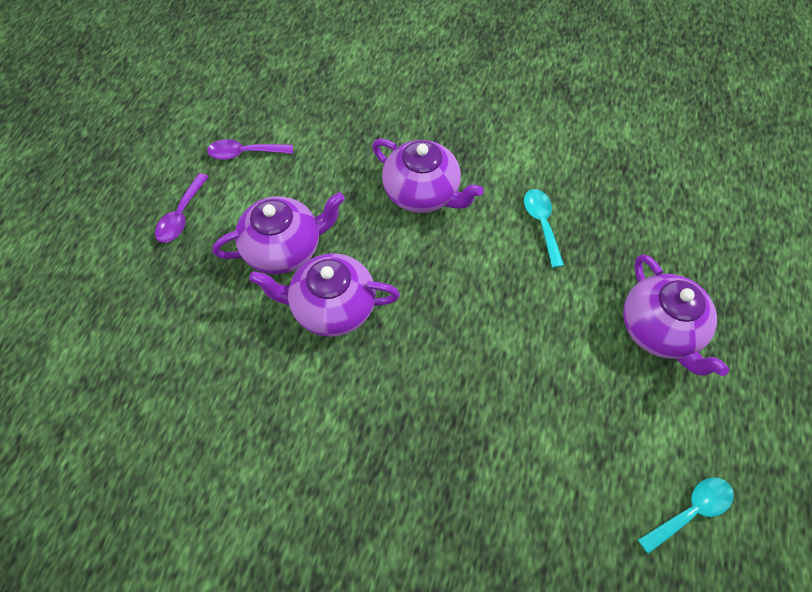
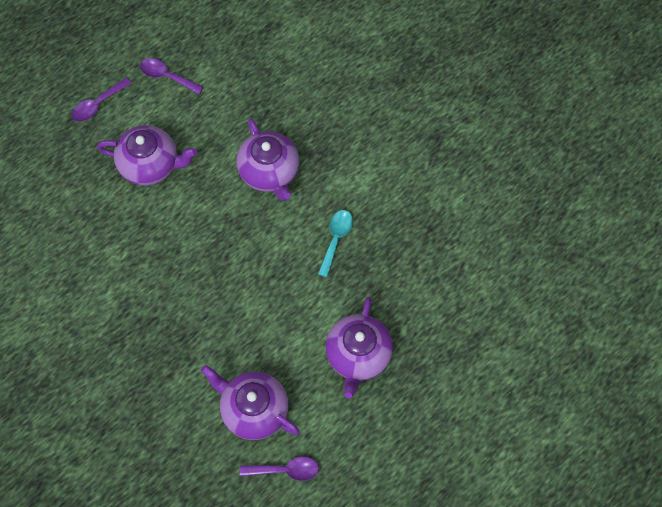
camera: 30 degrees right, 5 degrees up
(332, 307) = (155, 223): purple teapot -> purple teapot (253, 410)
(690, 511) = (285, 470): turquoise spoon -> purple spoon

